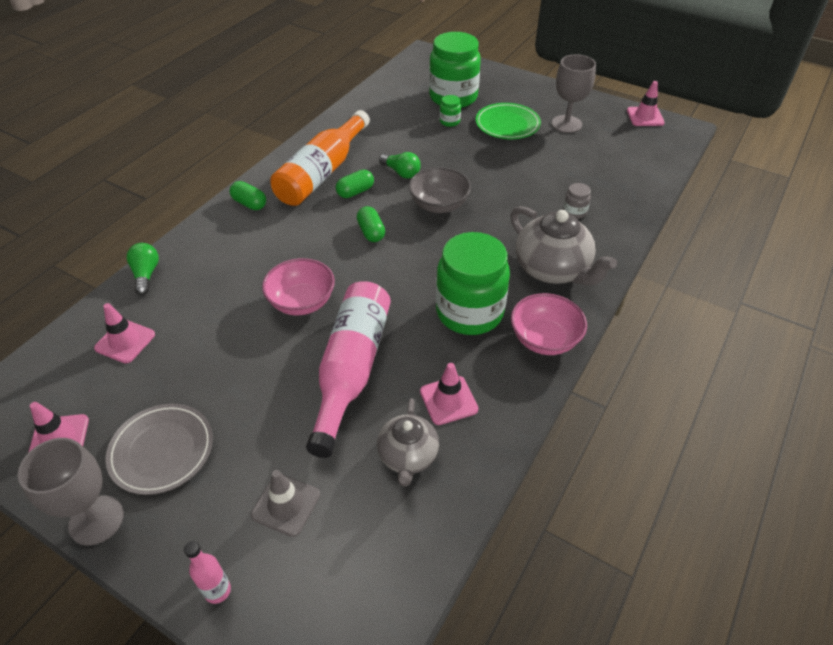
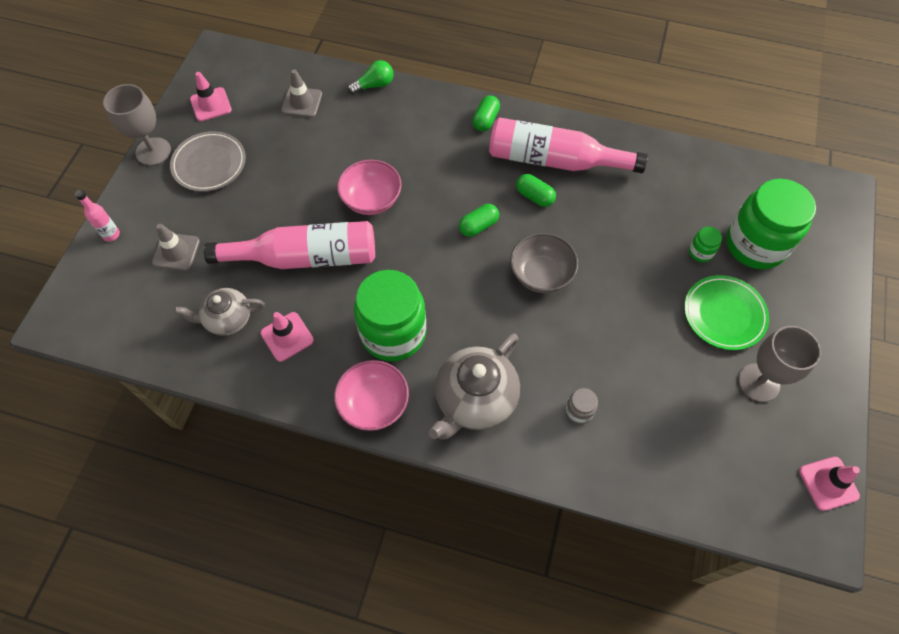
camera: 75 degrees right, 15 degrees up
(125, 341) = (302, 102): pink traffic cone -> grey traffic cone
(322, 172) = (554, 160): orange bottle -> pink bottle
(401, 172) = (582, 228): green light bulb -> none

